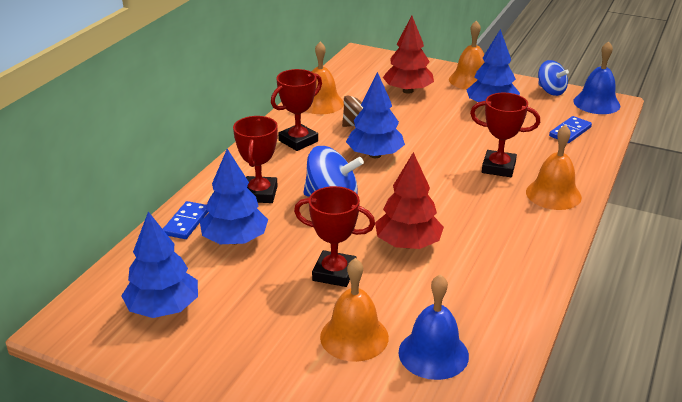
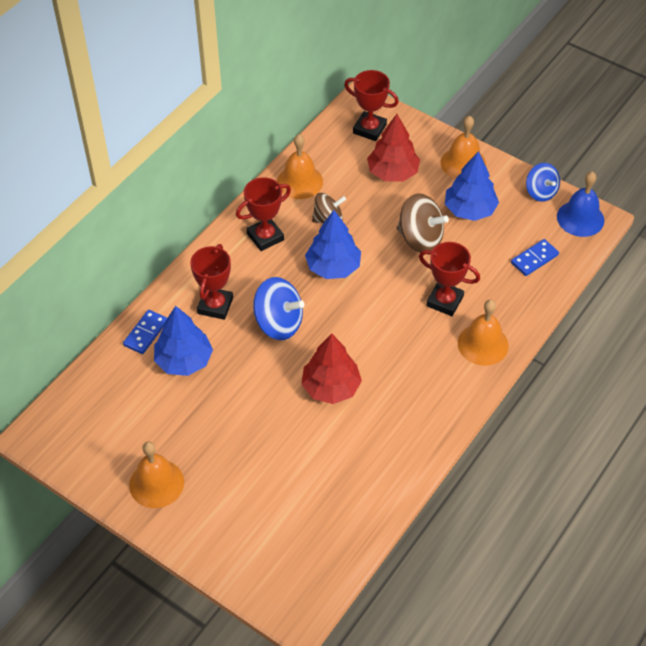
camera: 10 degrees right, 20 degrees up
(163, 308) = (115, 429): blue tree -> none
(334, 273) = (259, 412): red trophy -> red trophy (369, 129)
(354, 337) = (259, 482): orange bell -> orange bell (156, 483)
(433, 354) = (317, 508): blue bell -> none
(453, 129) = (420, 239): none -> brown spinning top

